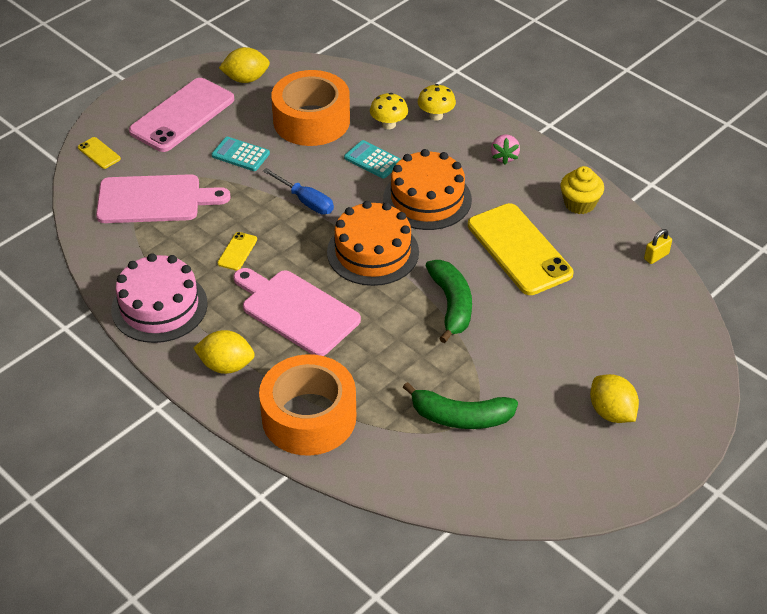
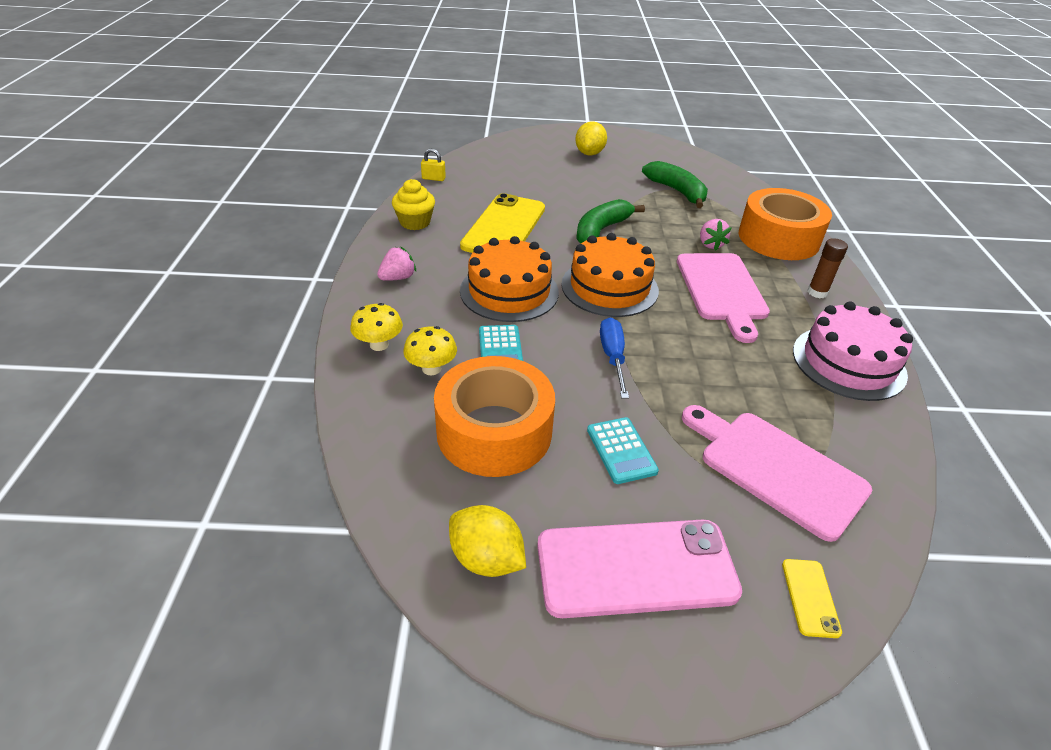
camera: 135 degrees left, 5 degrees down
(226, 365) = (817, 292): yellow lemon -> brown glue stick
(237, 251) = (729, 359): yellow phone -> none
(354, 359) = (710, 244): none -> pink strawberry

